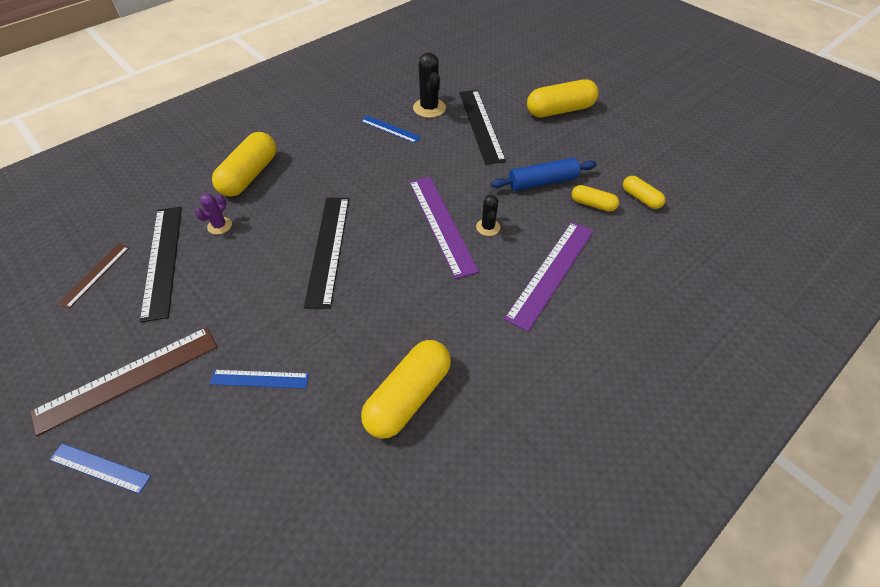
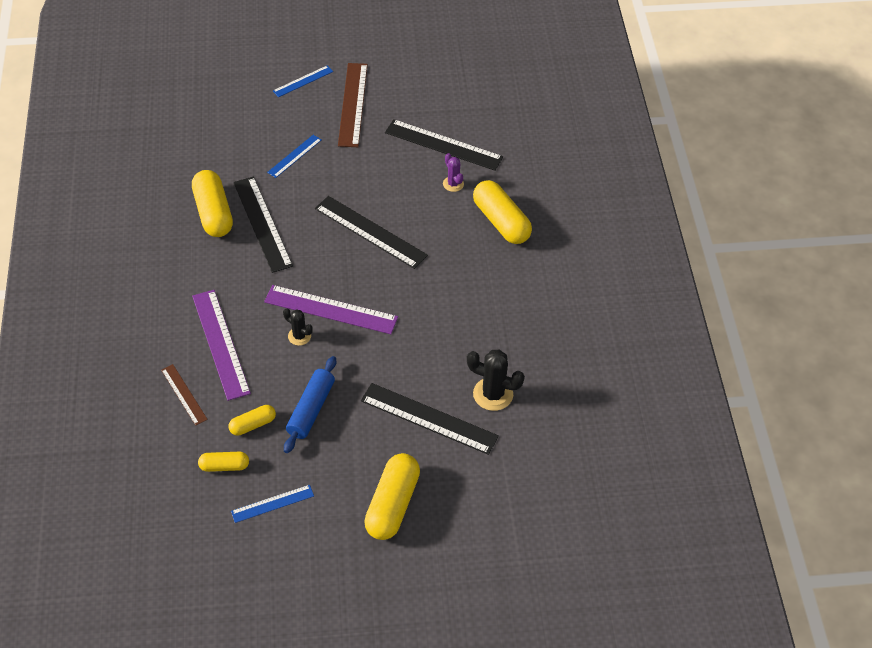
camera: 125 degrees right, 0 degrees up
(95, 275) = (460, 110): brown ruler -> brown ruler (184, 394)
(386, 339) = (262, 223): none -> black ruler
(390, 129) = (485, 344): blue ruler -> blue ruler (272, 504)

